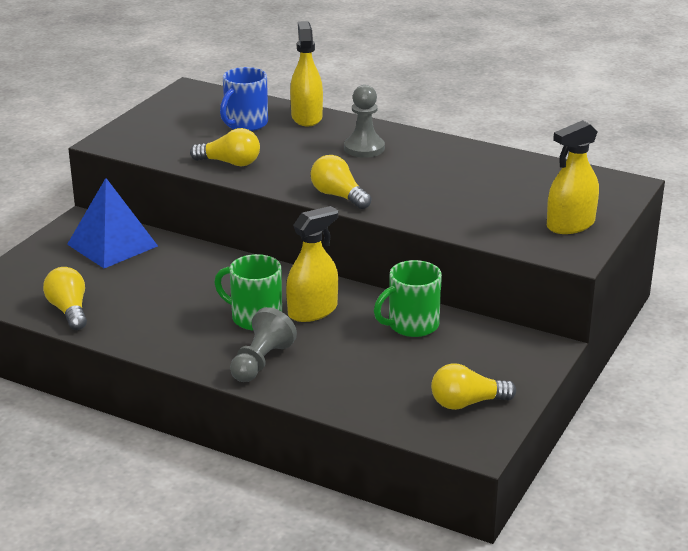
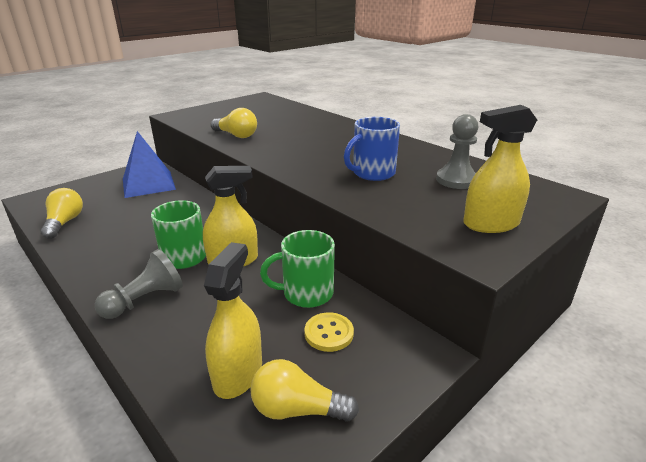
camera: 20 degrees right, 0 degrees up
(245, 124) = (273, 116): blue mug -> blue mug (372, 173)
(306, 117) = (319, 117): yellow spray bottle -> yellow spray bottle (238, 373)
(338, 196) = (291, 167): yellow light bulb -> none
(364, 148) = (342, 139): grey pawn -> grey pawn (456, 180)
(455, 351) = (329, 333): none -> yellow button

